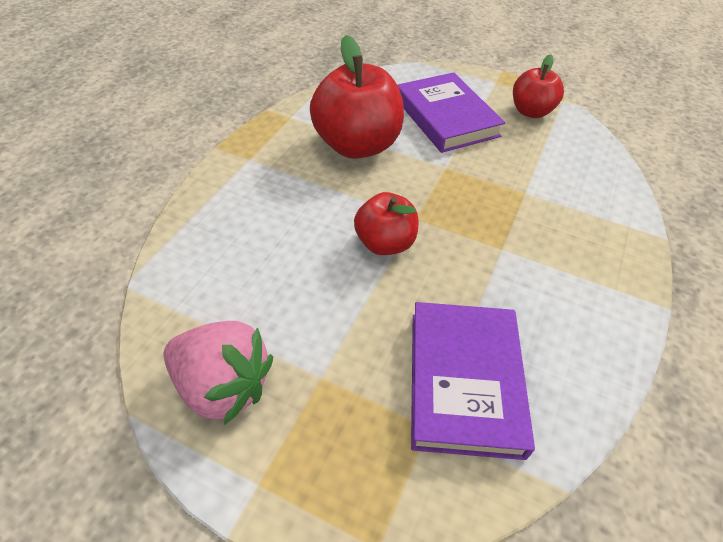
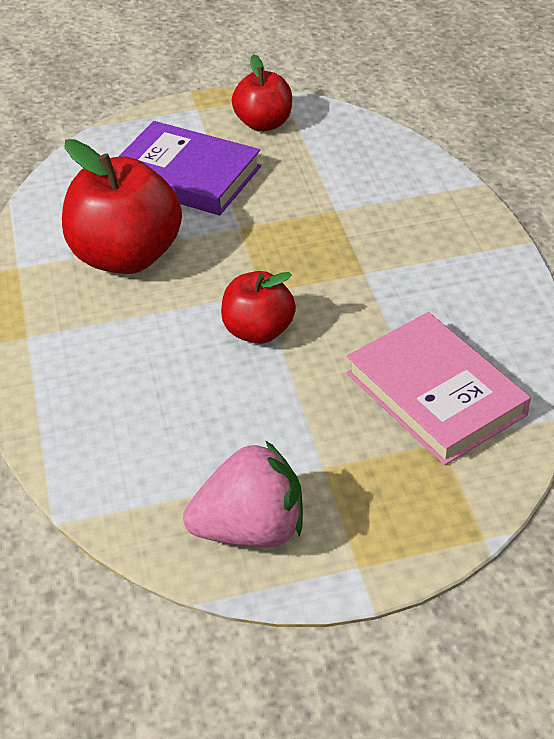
camera: 35 degrees left, 5 degrees down
(465, 381) = (435, 393): purple book -> pink book

